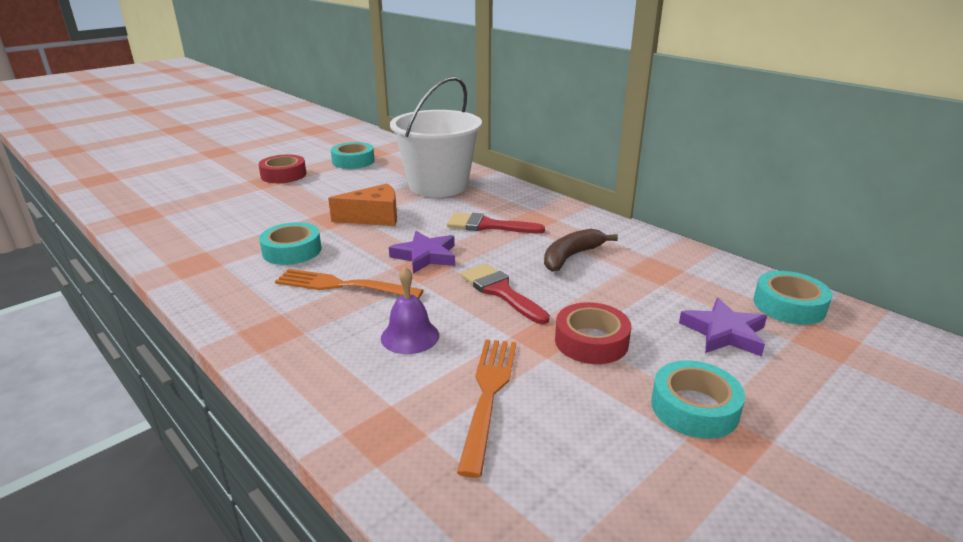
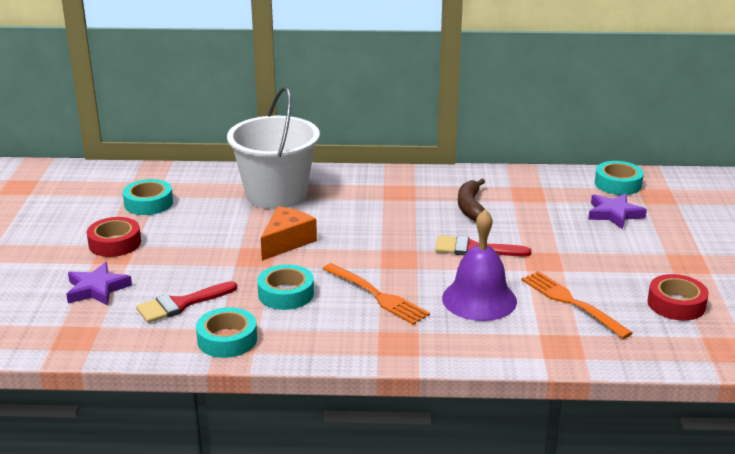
camera: 45 degrees left, 0 degrees up
(343, 285) = (377, 295): orange fork -> orange fork turned 105 degrees counterclockwise
(410, 336) = (479, 299): purple bell -> purple bell, size x1.64
(425, 256) = (385, 250): purple star -> purple star (97, 289)
(488, 226) = (380, 210): red brush -> red brush (181, 304)
(591, 341) = (567, 251): red tape -> red tape (676, 304)
(694, 408) = (657, 257): turquoise tape -> turquoise tape (227, 339)

